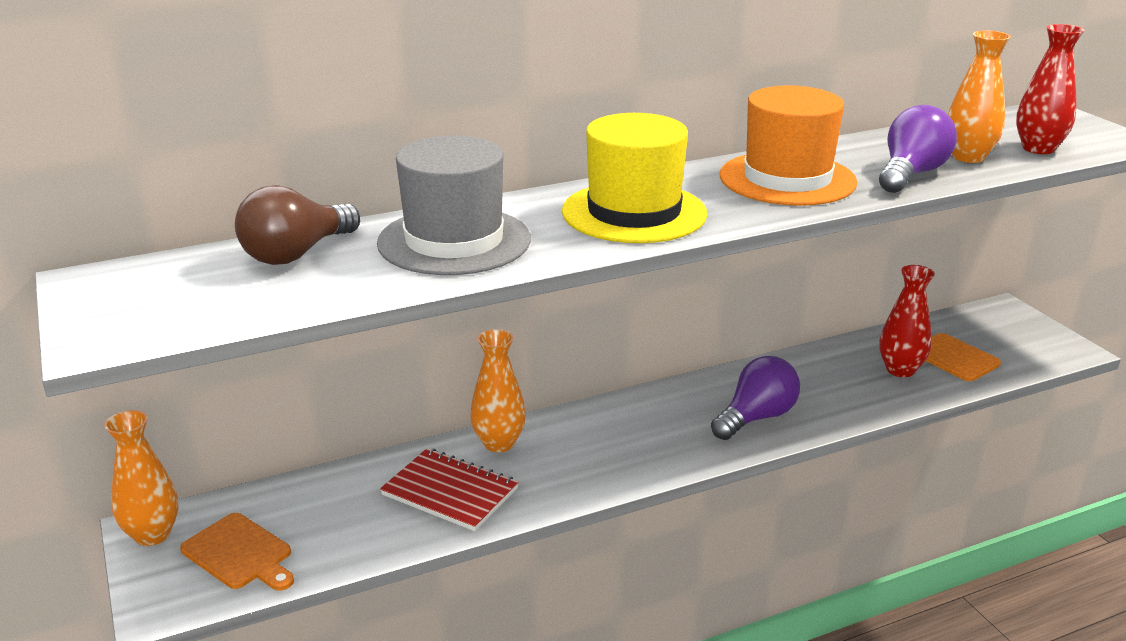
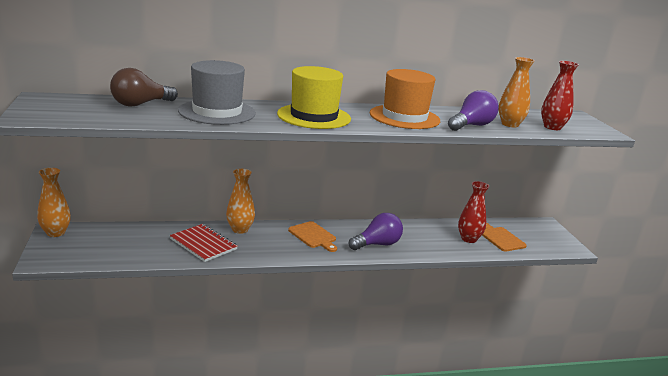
camera: 10 degrees right, 5 degrees down
(240, 553) = (90, 248): orange cutting board -> orange cutting board (313, 236)

